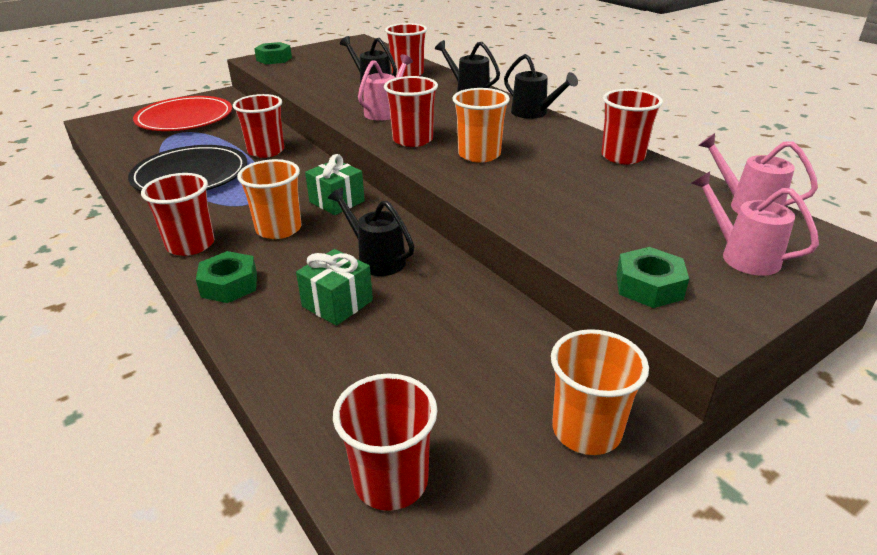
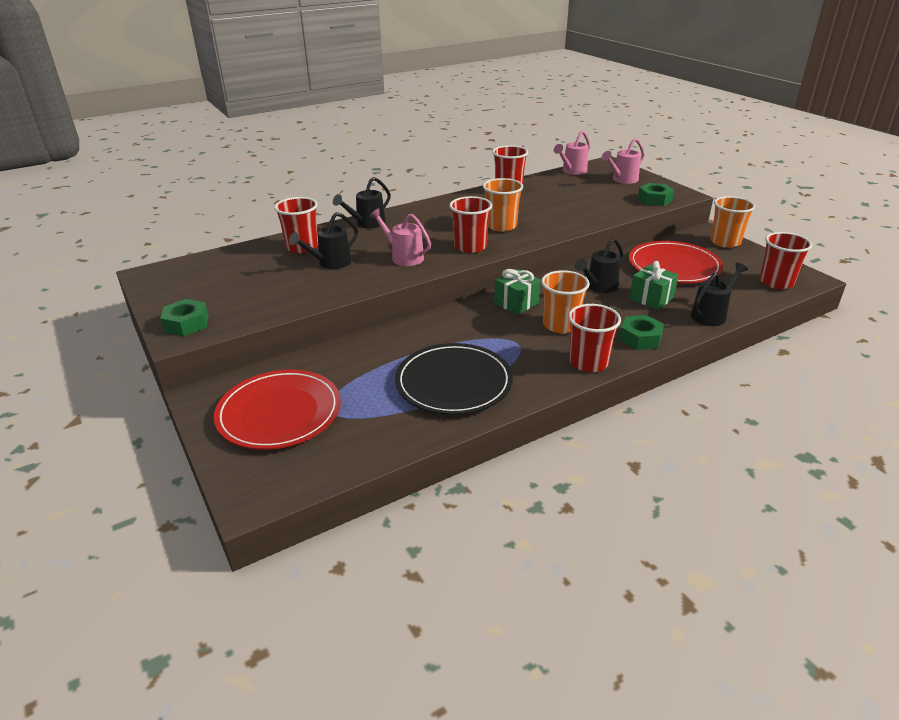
camera: 85 degrees left, 0 degrees up
(266, 151) = (405, 344): red cup -> none
(453, 339) = (674, 266): none -> red plate
(534, 113) = (427, 205): black watering can -> black watering can (711, 315)

